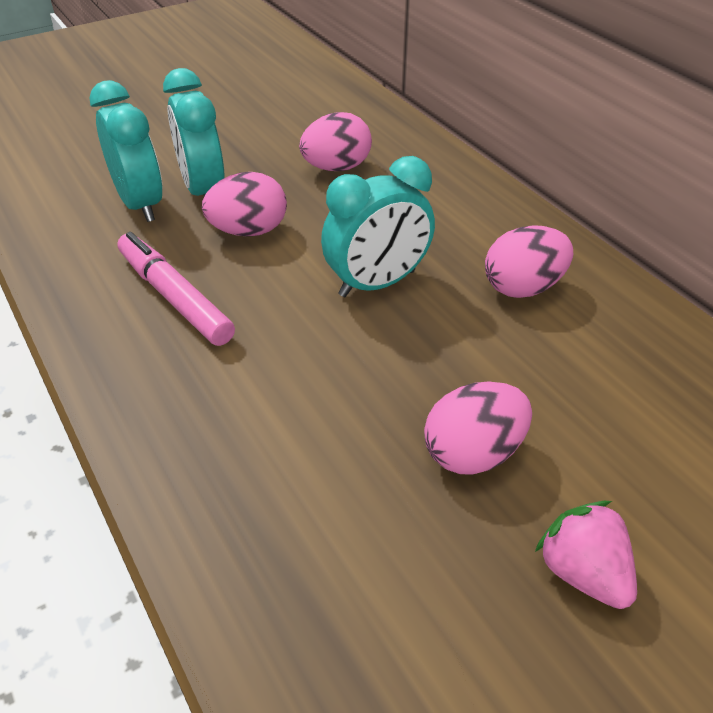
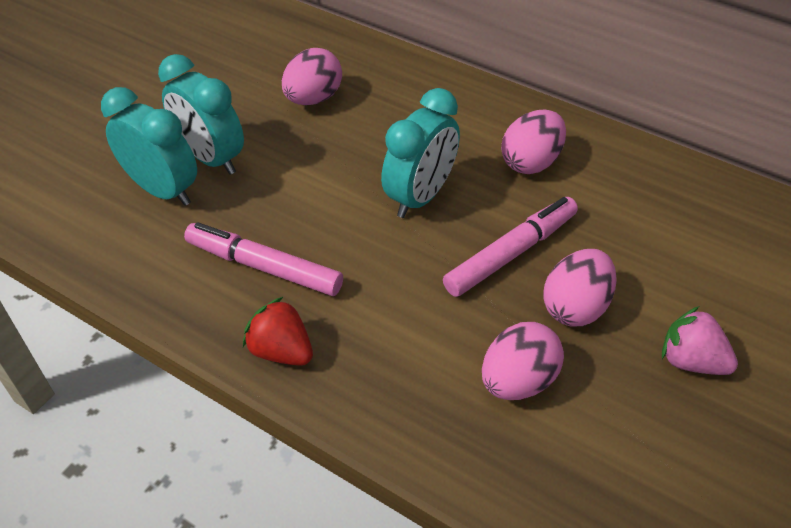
camera: 25 degrees left, 5 degrees up
(128, 379) = (281, 351): none -> red strawberry
(248, 231) = (281, 184): pink egg -> pink egg (518, 381)
(436, 370) = (511, 253): none -> pink marker

